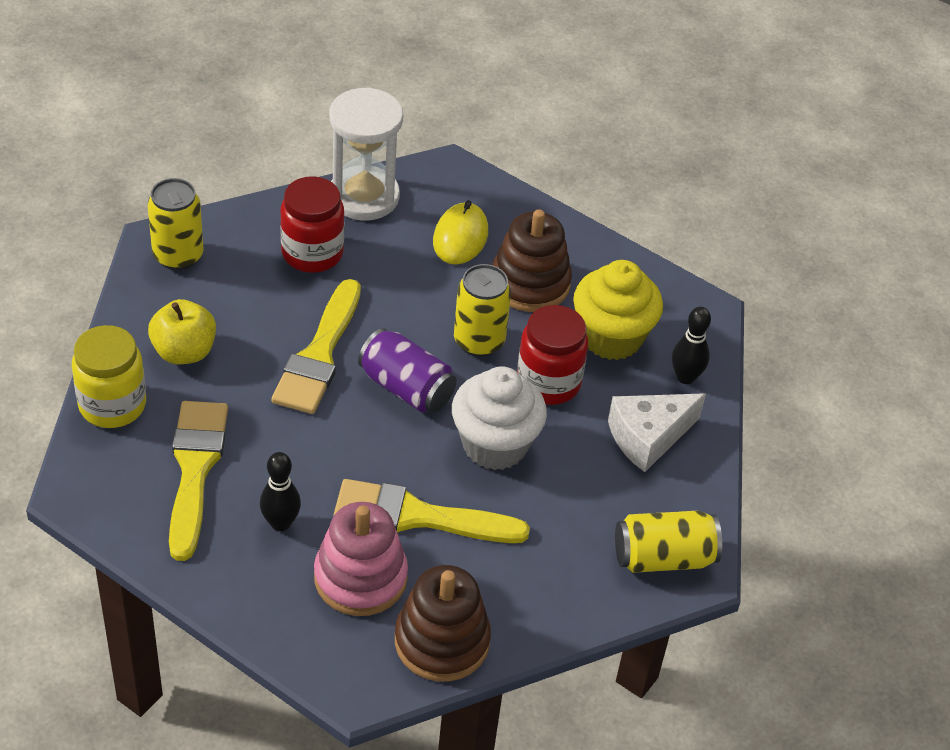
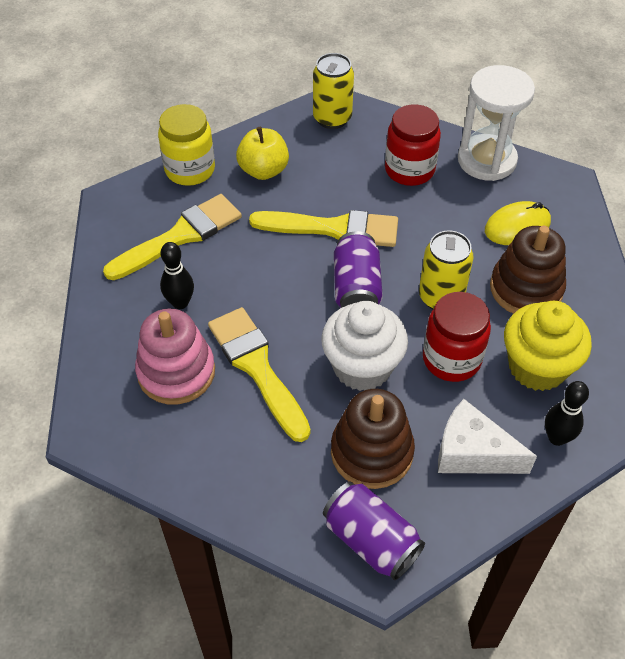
camera: 55 degrees right, 5 degrees up
(319, 354) = (333, 229): yellow brush -> yellow brush turned 150 degrees counterclockwise
(442, 641) = (165, 452): brown stacking toy -> brown stacking toy (371, 452)
(663, 557) = (371, 540): yellow can -> purple can

